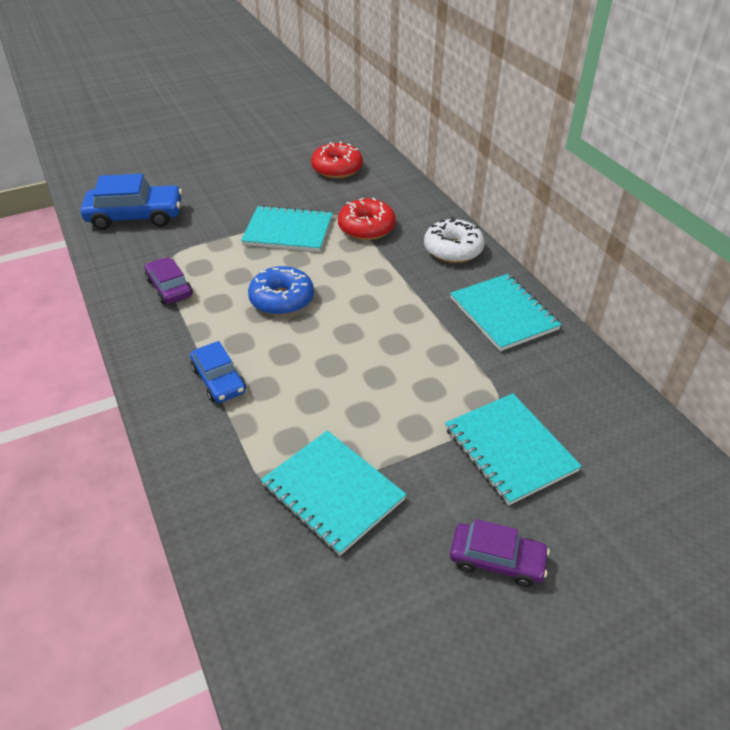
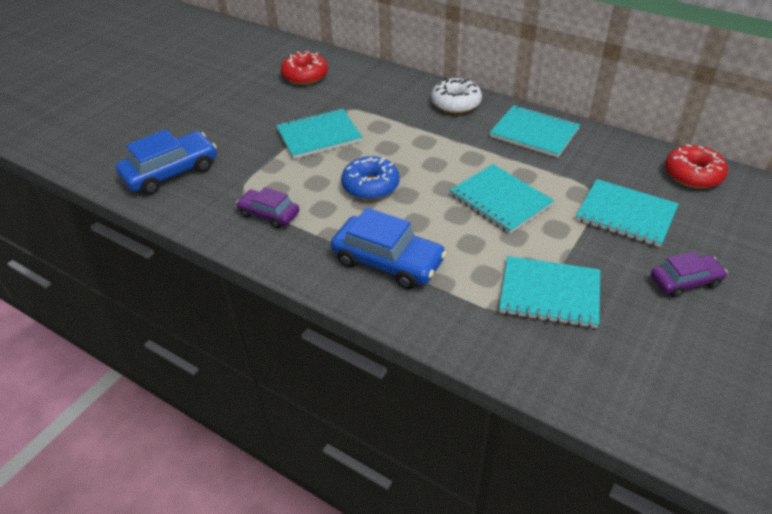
camera: 30 degrees left, 0 degrees up
(219, 380) = (388, 261): blue car -> blue car, size x1.65
(366, 228) = (377, 111): red donut -> red donut (693, 175)
(389, 369) = (500, 200): none -> turquoise notebook

